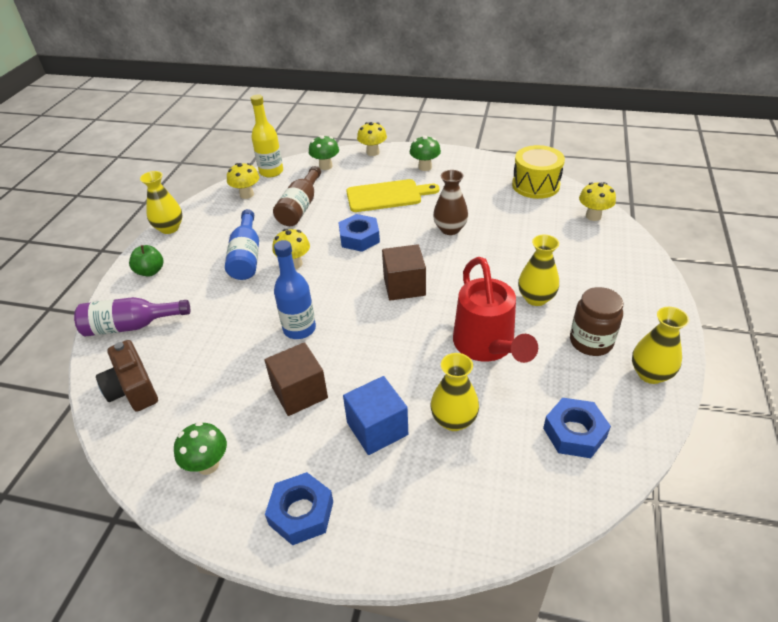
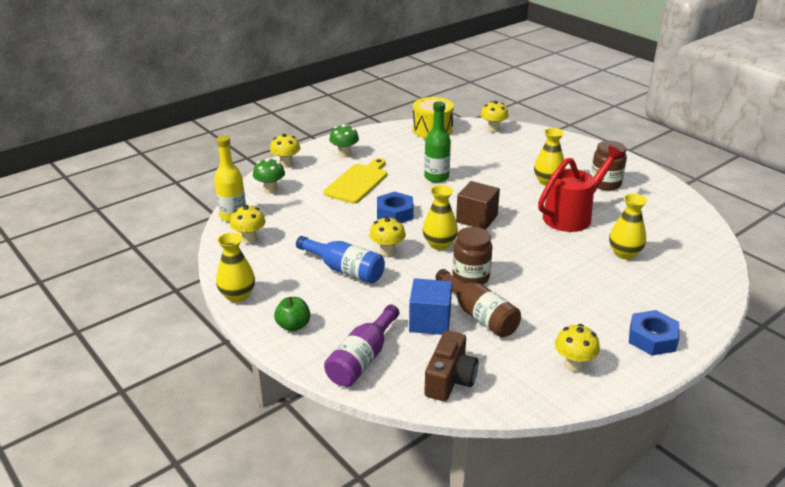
camera: 55 degrees left, 10 degrees down
(133, 389) = (450, 379): brown camera -> brown camera turned 75 degrees counterclockwise
(208, 465) = (573, 365): green mushroom -> yellow mushroom
(299, 329) = (471, 277): blue bottle -> brown jar
(299, 392) = (540, 301): brown cube -> none
(300, 207) = (312, 222): brown bottle -> brown bottle (479, 315)
(377, 429) = (605, 283): blue cube -> blue cube (430, 321)
(450, 229) = (436, 177): brown vase -> green bottle
(487, 346) = (572, 216): red watering can -> red watering can turned 60 degrees counterclockwise
(574, 433) = (670, 221): blue nut -> none
(650, 374) = (648, 180): yellow vase -> yellow vase (439, 244)

